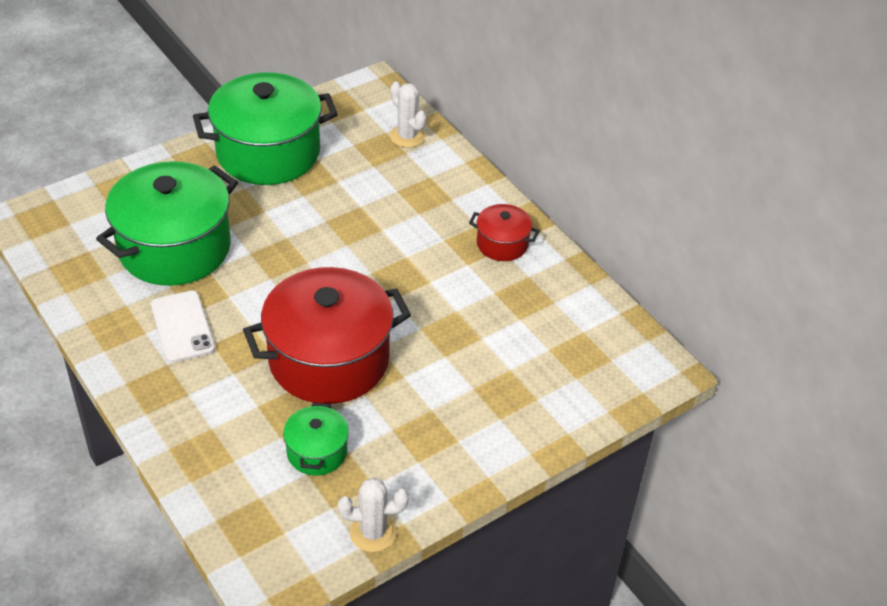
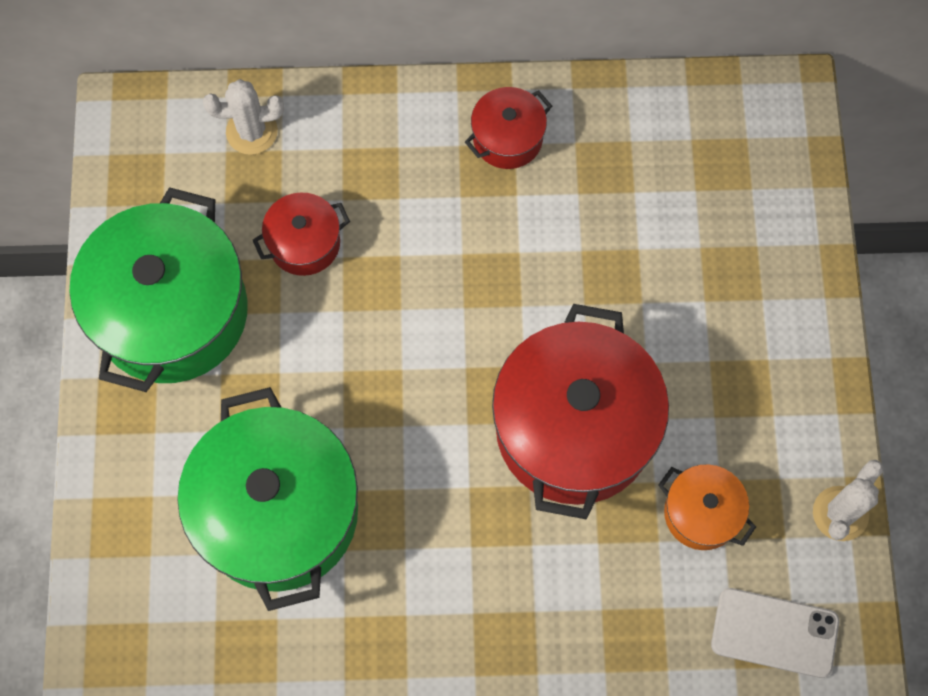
camera: 55 degrees left, 25 degrees up
(182, 327) = (422, 567): white phone -> white phone (774, 633)
(317, 452) = (701, 513): green pot -> orange pot
(355, 187) = (304, 243): none -> red pot

